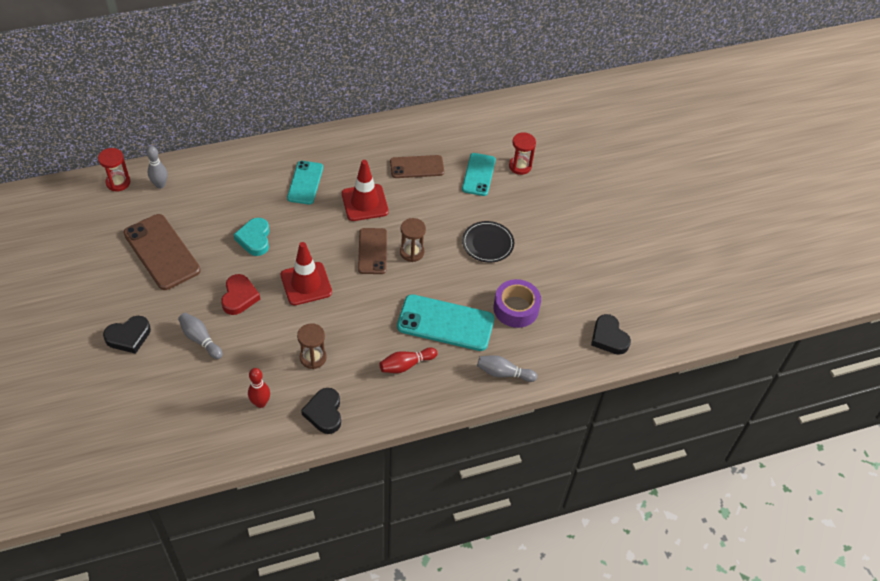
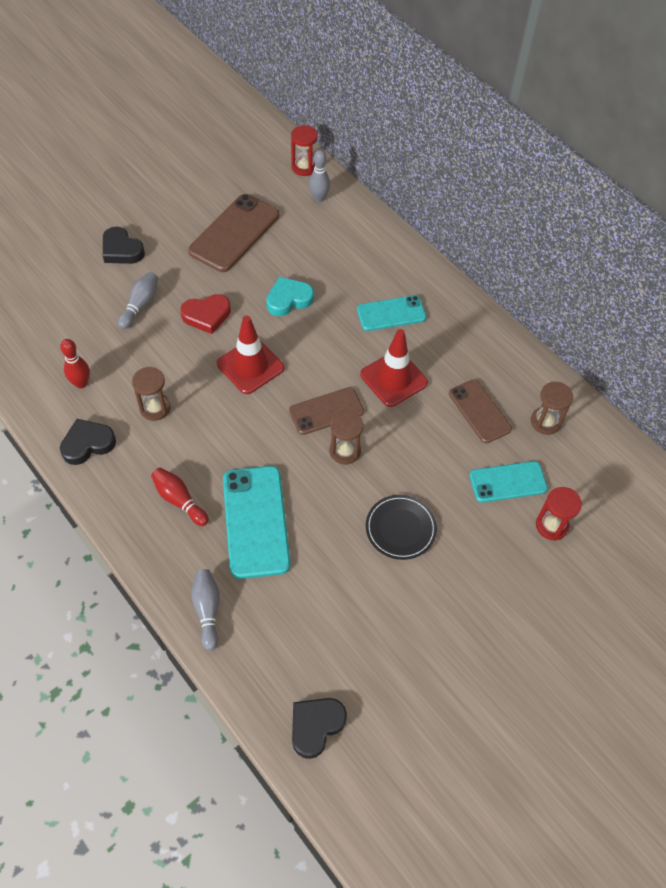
camera: 70 degrees right, 5 degrees up
(442, 137) = (545, 422): none -> brown hourglass
(516, 308) = (312, 594): purple tape -> none

